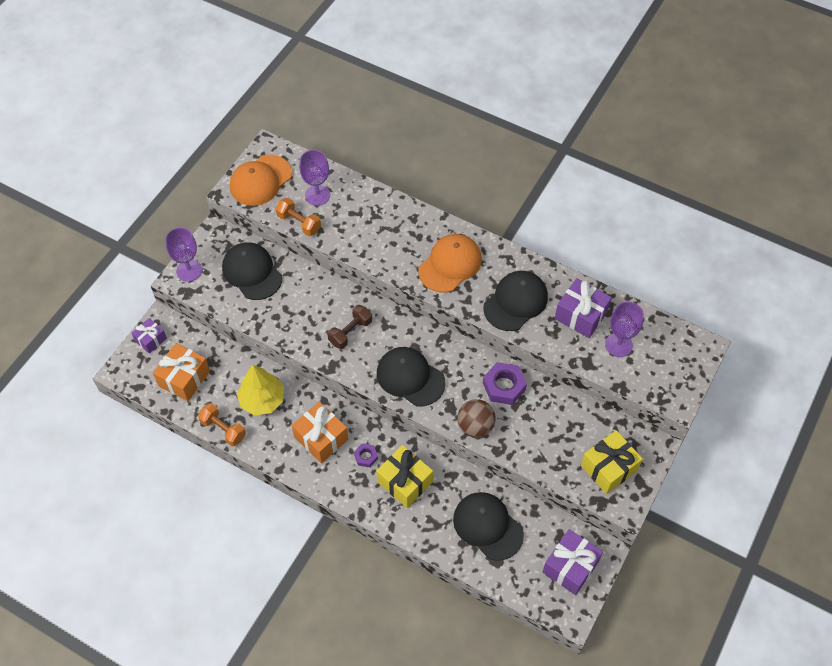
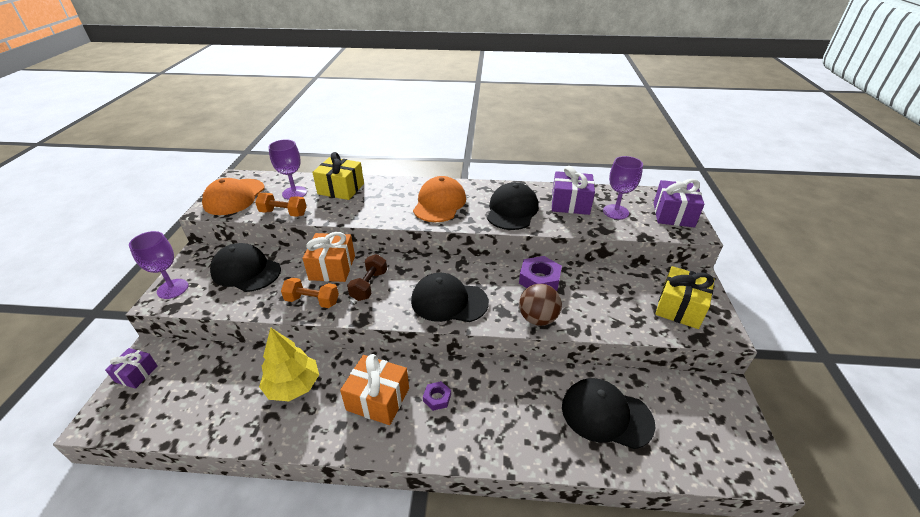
camera: 25 degrees left, 20 degrees down
(184, 378) = (187, 399): orange gift -> orange gift (332, 268)
(223, 429) = (252, 436): orange dumbbell -> orange dumbbell (312, 301)
(404, 482) = (493, 406): yellow gift -> yellow gift (341, 189)
(570, 567) = (714, 419): purple gift -> purple gift (673, 214)

